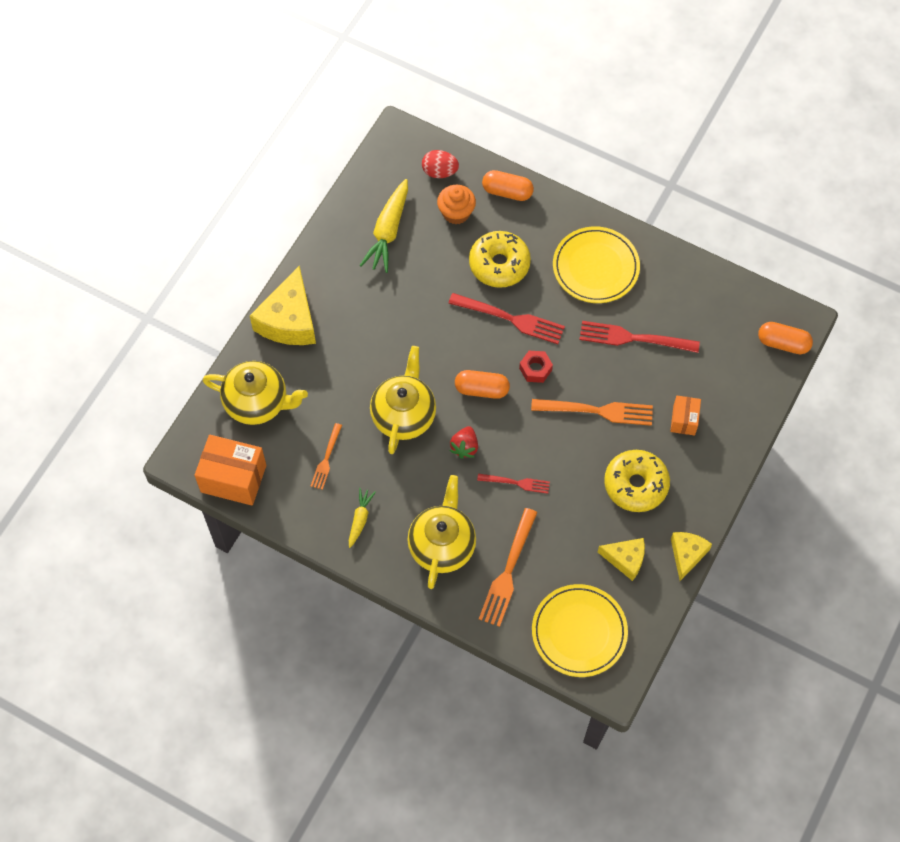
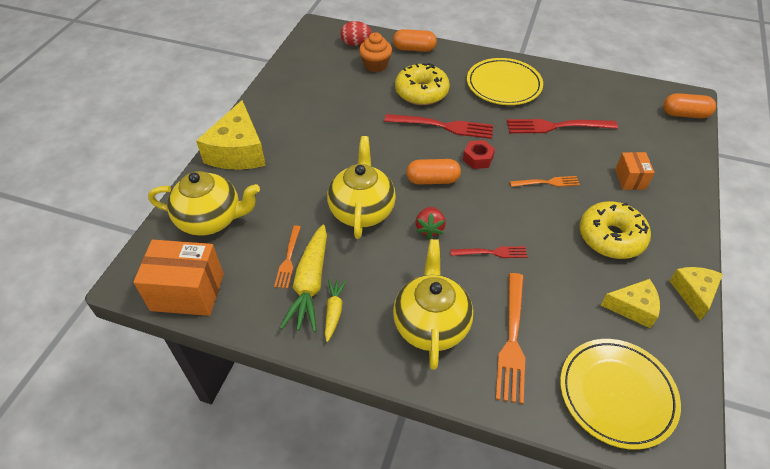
camera: 10 degrees left, 15 degrees down
(388, 231) = (320, 82): yellow carrot -> yellow carrot (310, 284)
(597, 411) = (547, 182): orange fork -> orange fork, size x0.58

